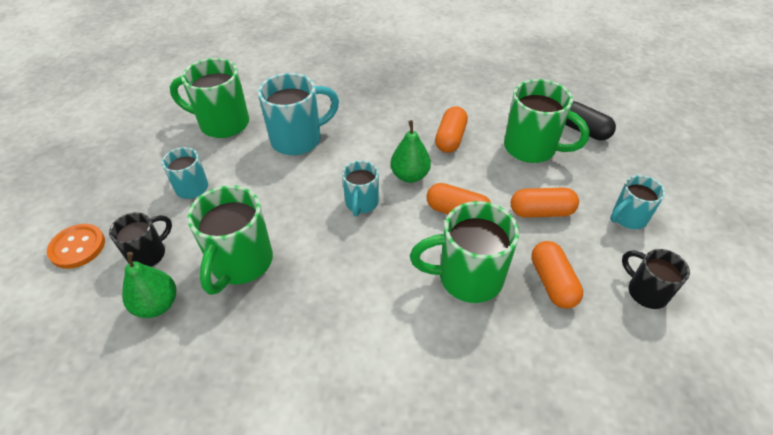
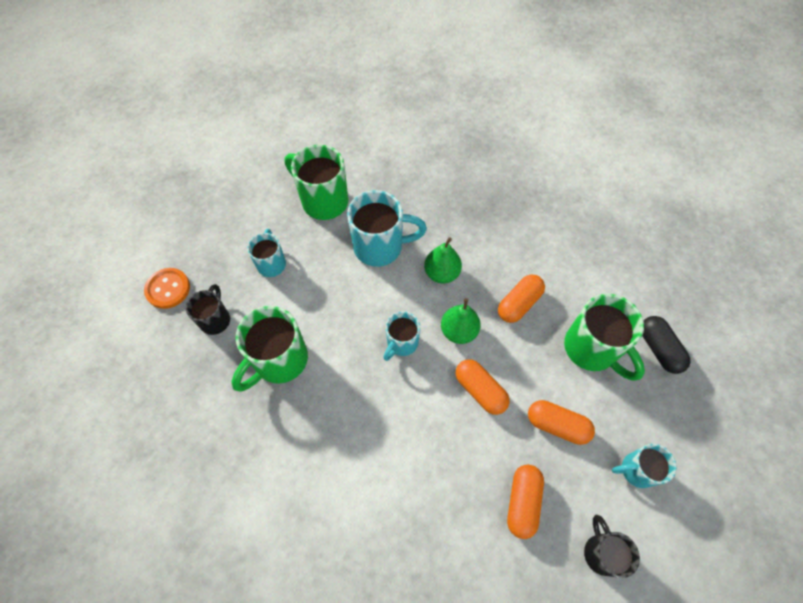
camera: 25 degrees right, 15 degrees up
(149, 254) = (215, 319): black mug -> black mug turned 60 degrees counterclockwise
(157, 305) = (205, 371): green pear -> green pear (441, 273)
(467, 277) = (452, 461): green mug -> none

